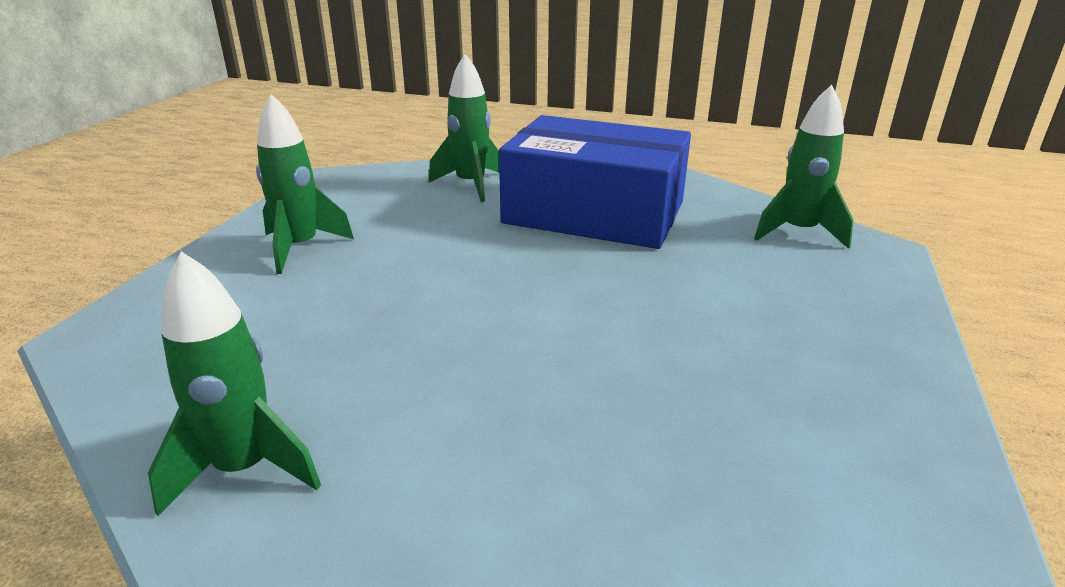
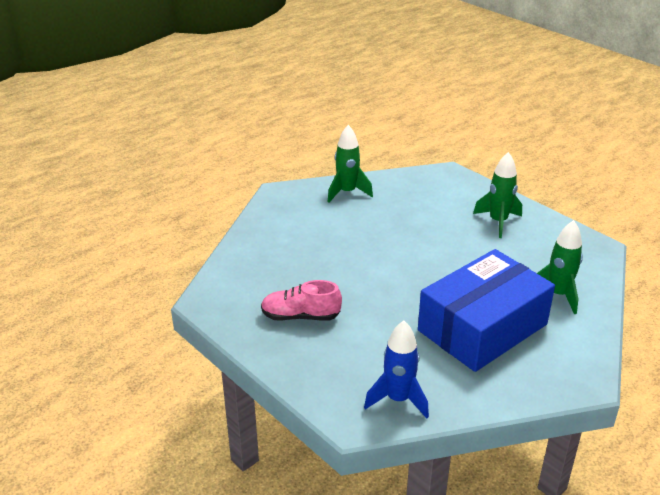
camera: 120 degrees right, 5 degrees up
(780, 357) = (300, 316): none -> pink shoe
(798, 232) = (398, 399): green rocket -> blue rocket

